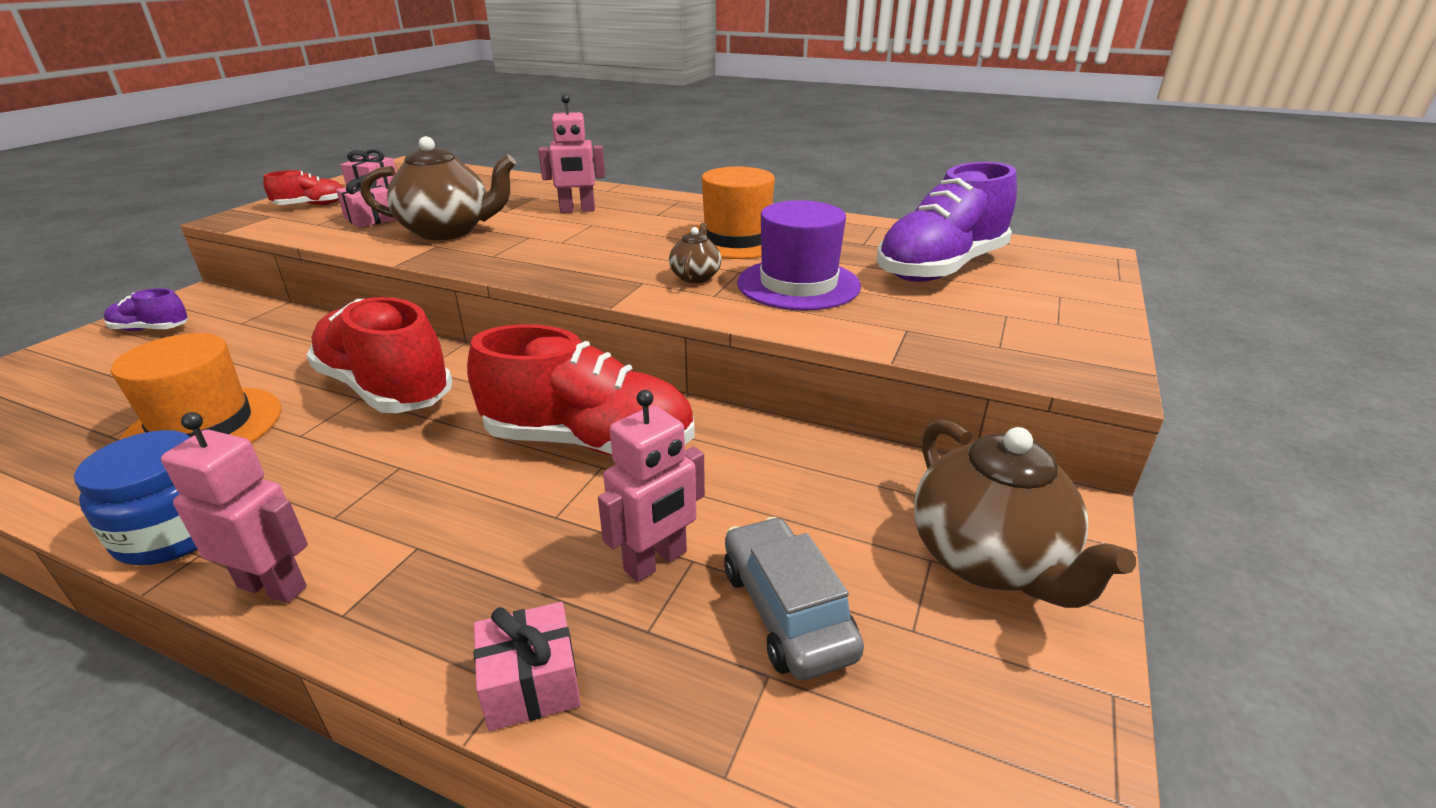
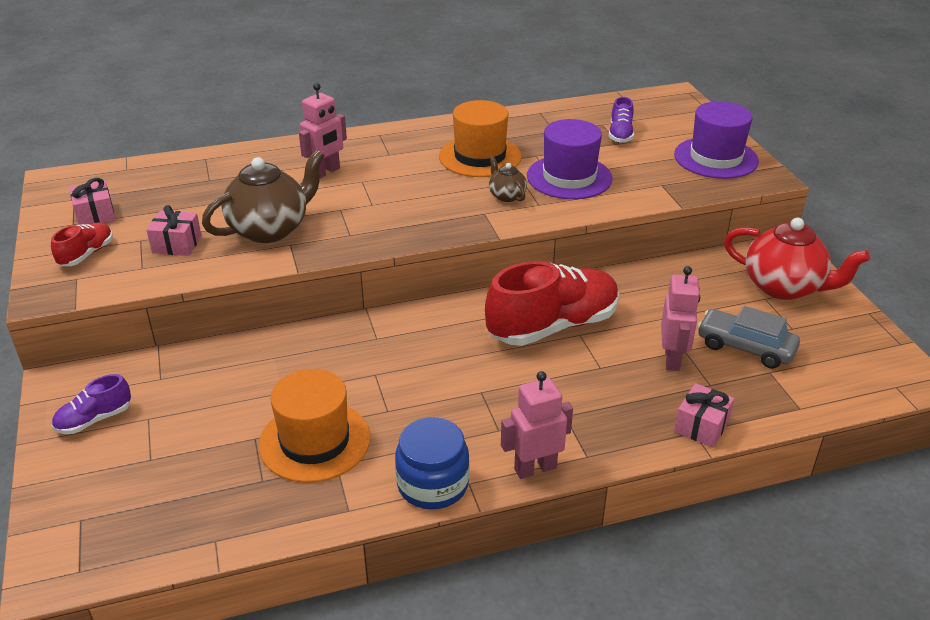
camera: 40 degrees left, 5 degrees up
(386, 389) = (380, 361): red shoe -> none
(941, 268) = (620, 134): purple shoe -> purple shoe, size x0.47
(988, 560) = (784, 287): brown teapot -> red teapot
(1043, 329) = (715, 158): none -> purple hat

